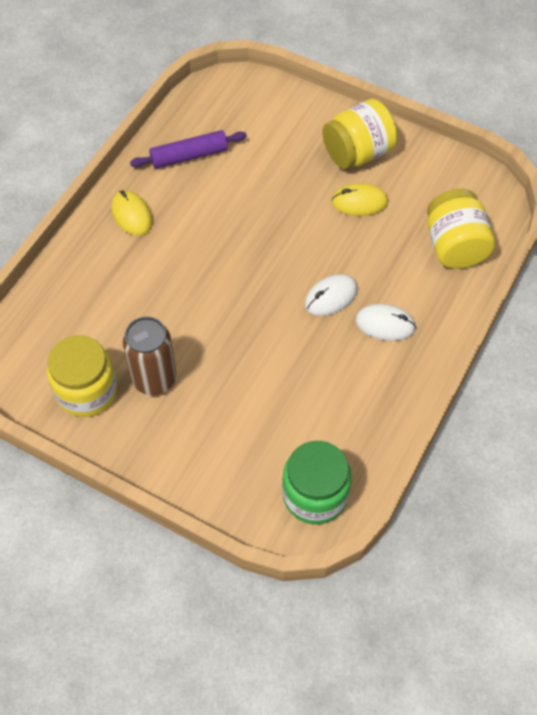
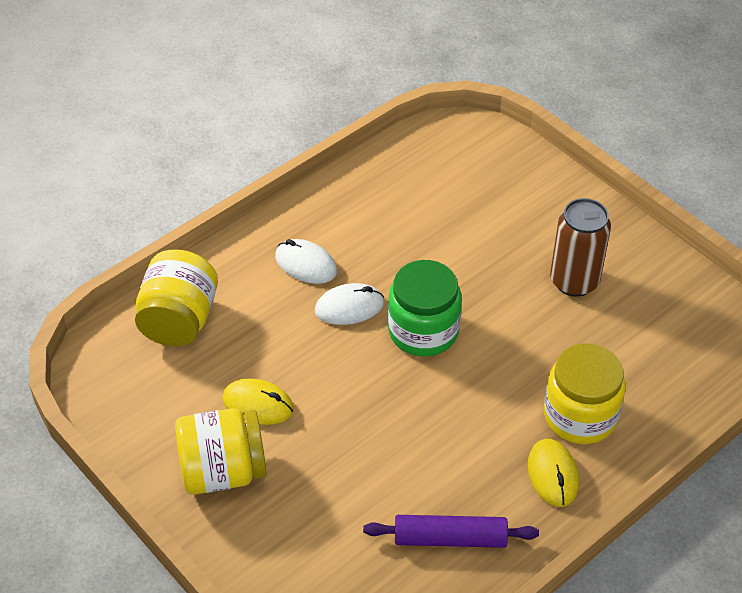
camera: 160 degrees left, 10 degrees down
(86, 391) = (650, 290): yellow jar -> yellow jar (580, 415)
(315, 495) = (449, 148): green jar -> green jar (423, 331)

